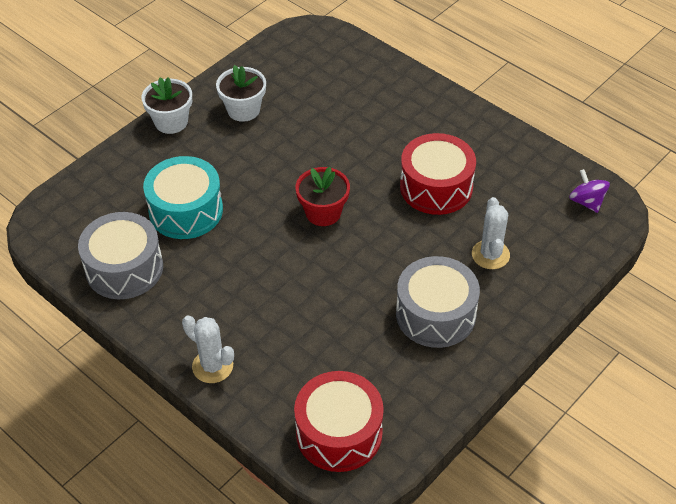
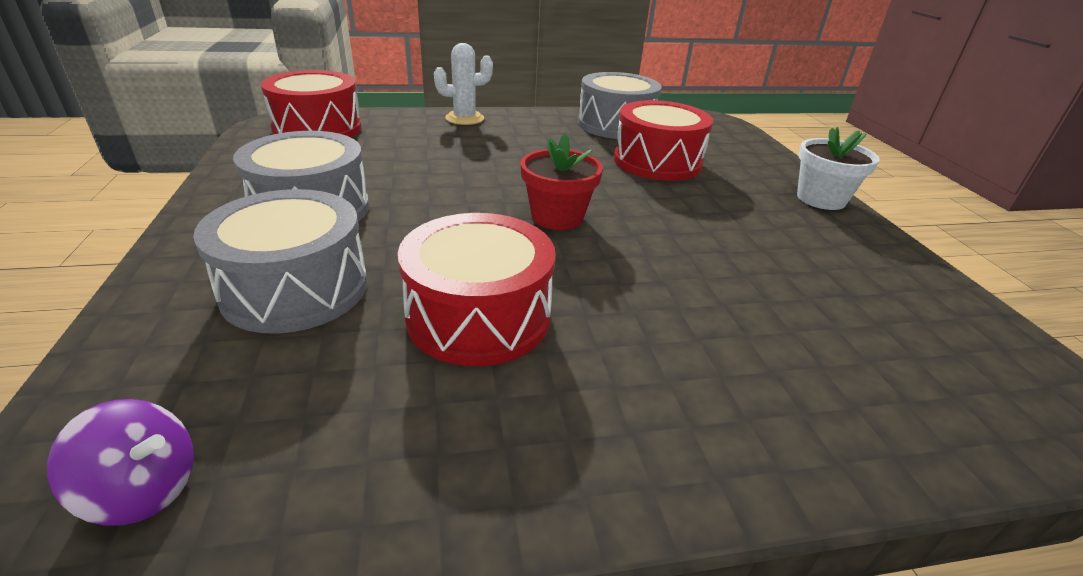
camera: 125 degrees right, 15 degrees down
(186, 210) = (657, 162): turquoise drum -> red drum
(243, 110) = (817, 245): white flower pot -> none
(490, 255) = (295, 288): white cactus -> grey drum

